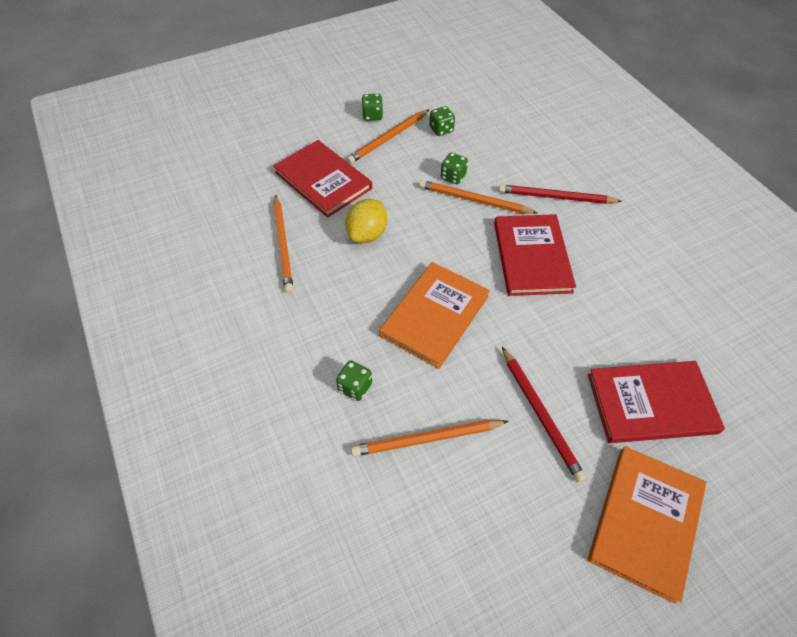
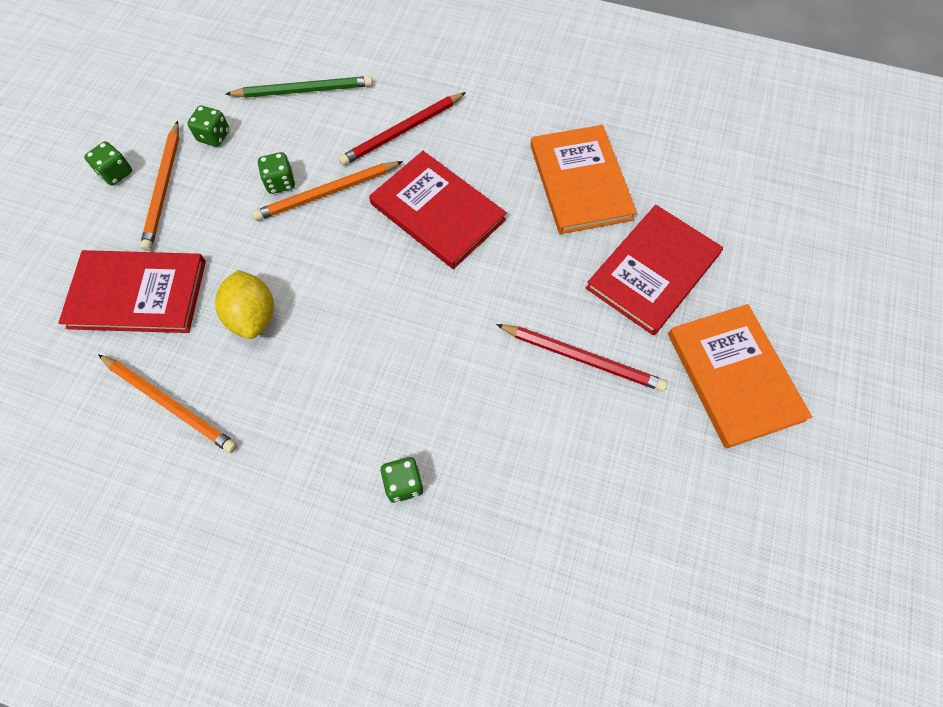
camera: 45 degrees left, 10 degrees up
(427, 439) = (515, 470): orange pencil -> none
(434, 316) = (407, 346): orange book -> orange book (580, 182)
(517, 137) = (304, 90): none -> green pencil

